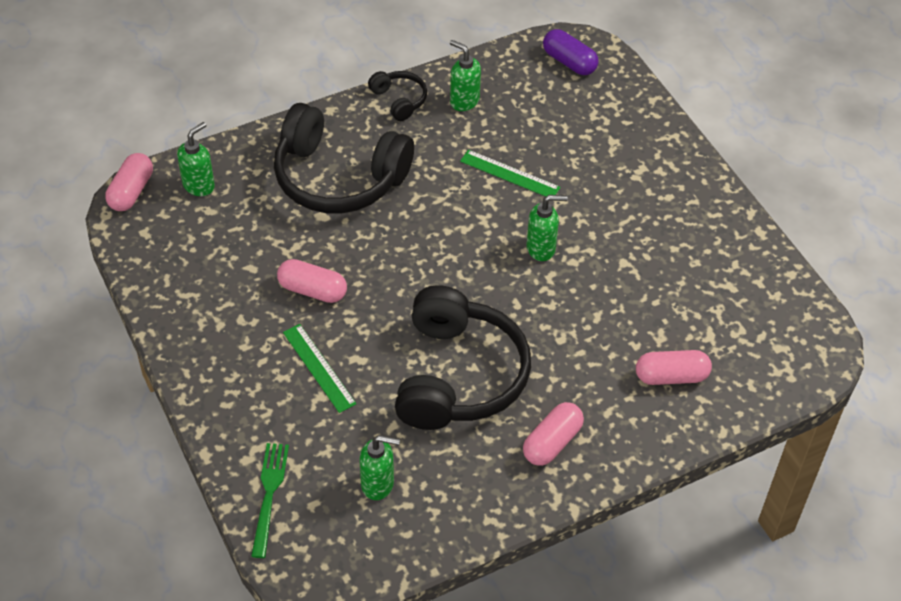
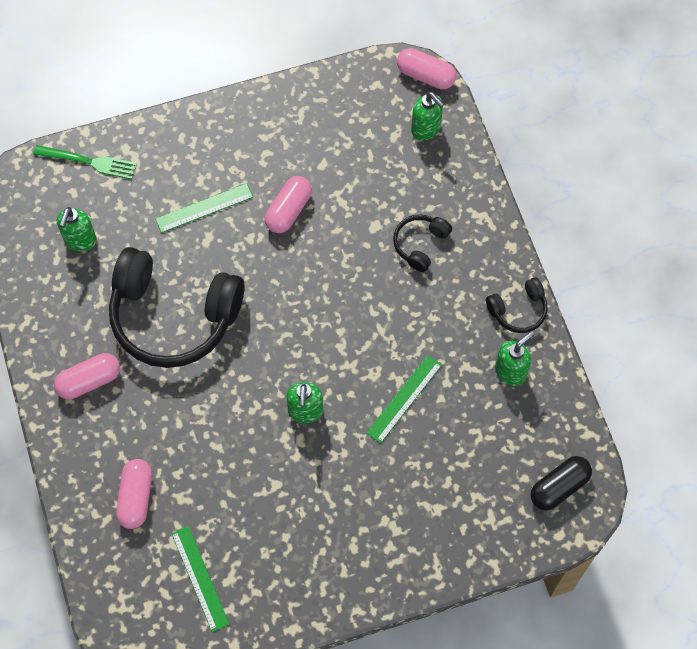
camera: 100 degrees right, 15 degrees up
(338, 178) = (420, 244): black headphones -> black headphones, size x0.45
(552, 442) = (89, 381): pink capsule -> pink capsule turned 75 degrees counterclockwise
(569, 62) = (559, 487): purple capsule -> black capsule
(737, 310) = (199, 578): none -> green ruler

